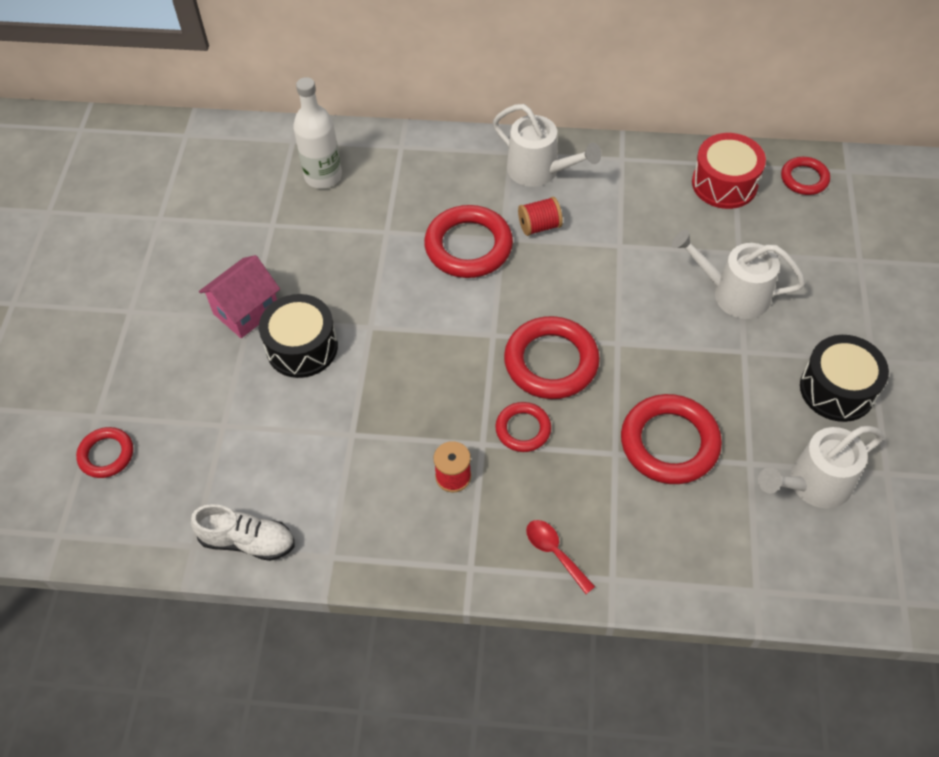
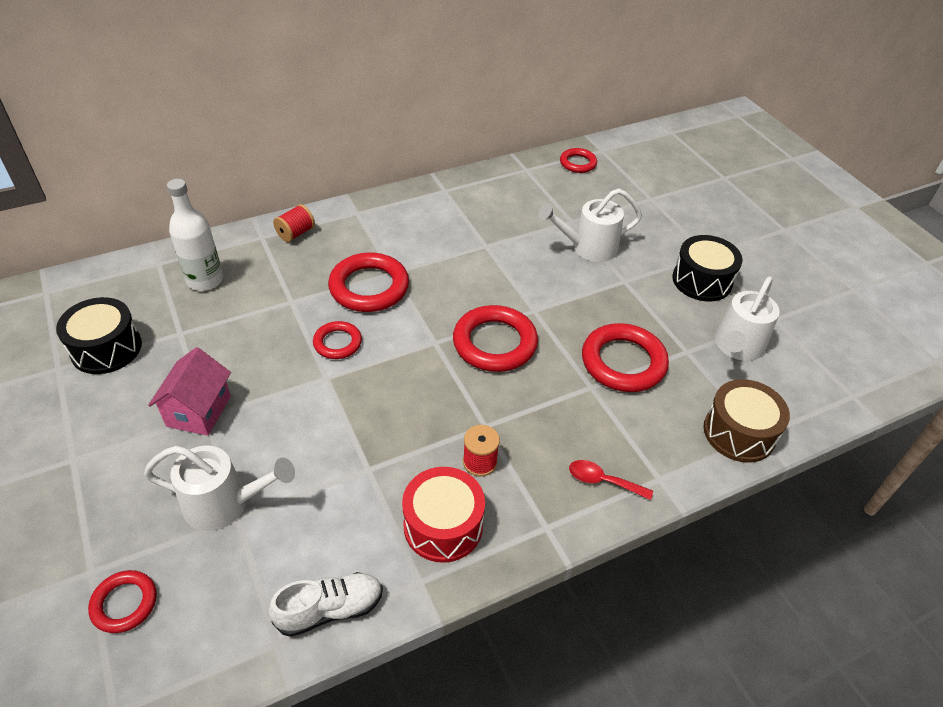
camera: 35 degrees left, 10 degrees down
(302, 347) = (273, 419): black drum -> black drum (106, 348)
(523, 429) = (509, 400): red ring -> red ring (337, 343)
(539, 226) = (416, 254): red spool -> red spool (296, 233)
(540, 171) = (389, 217): white watering can -> white watering can (226, 504)
(724, 183) = (528, 183): red drum -> red drum (443, 525)
(734, 576) = (739, 432): none -> brown drum

